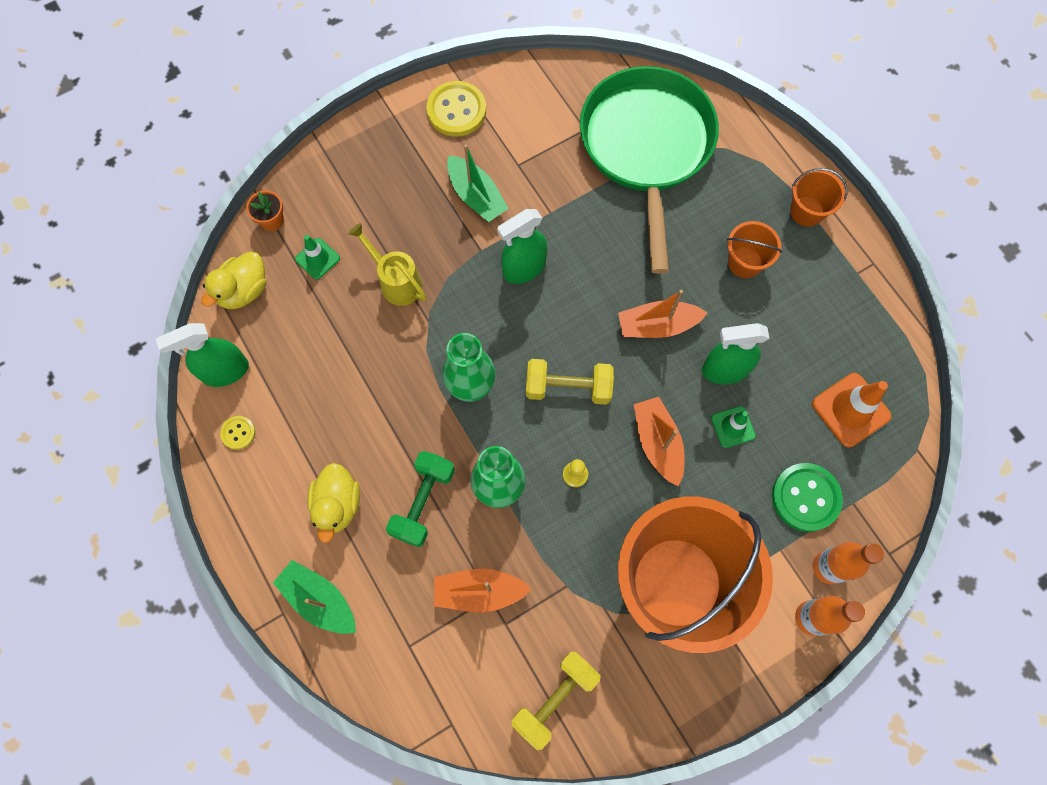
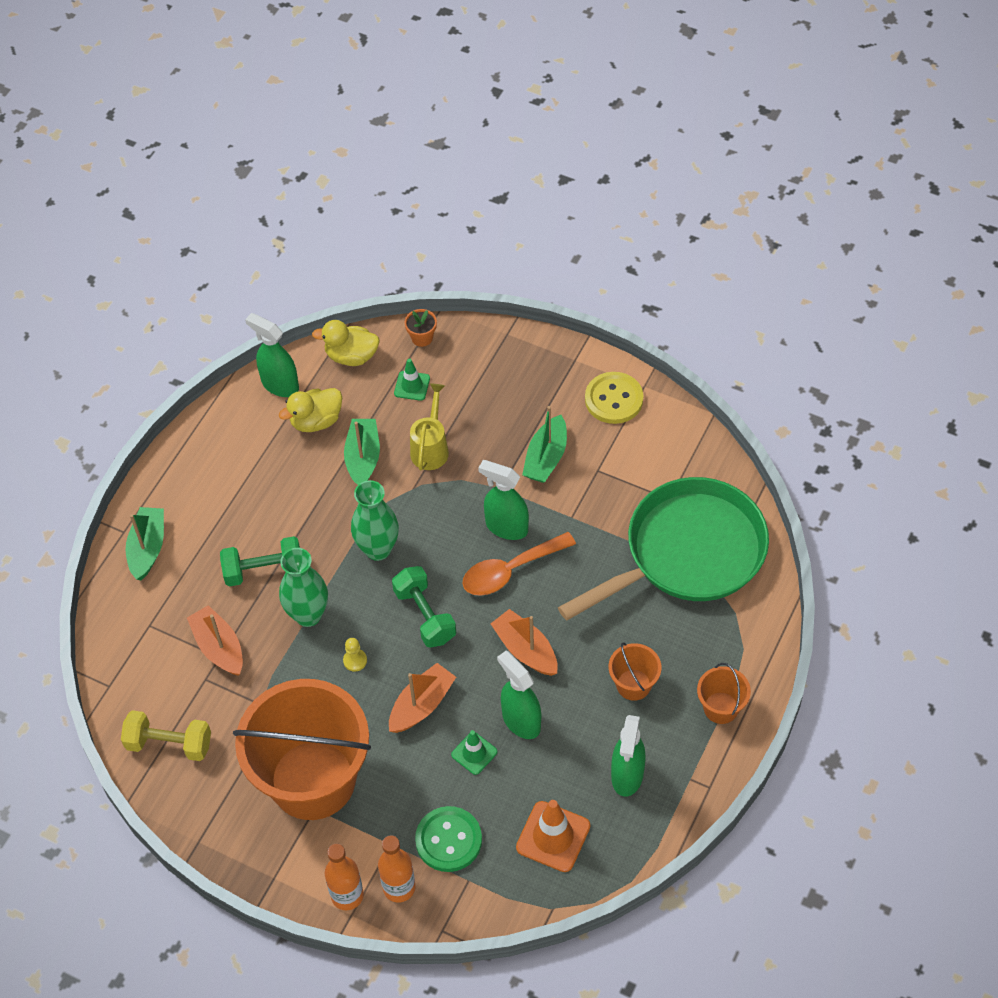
camera: 60 degrees right, 15 degrees down
(238, 433) = (238, 422): yellow button -> none
(337, 505) = (225, 517): yellow duck -> yellow duck (316, 421)
(364, 344) = (363, 458): none -> green boat
(568, 387) = (425, 615): yellow dumbbell -> green dumbbell
(570, 291) = (510, 570): none -> orange spoon
(827, 318) = (627, 775): none -> green spray bottle

